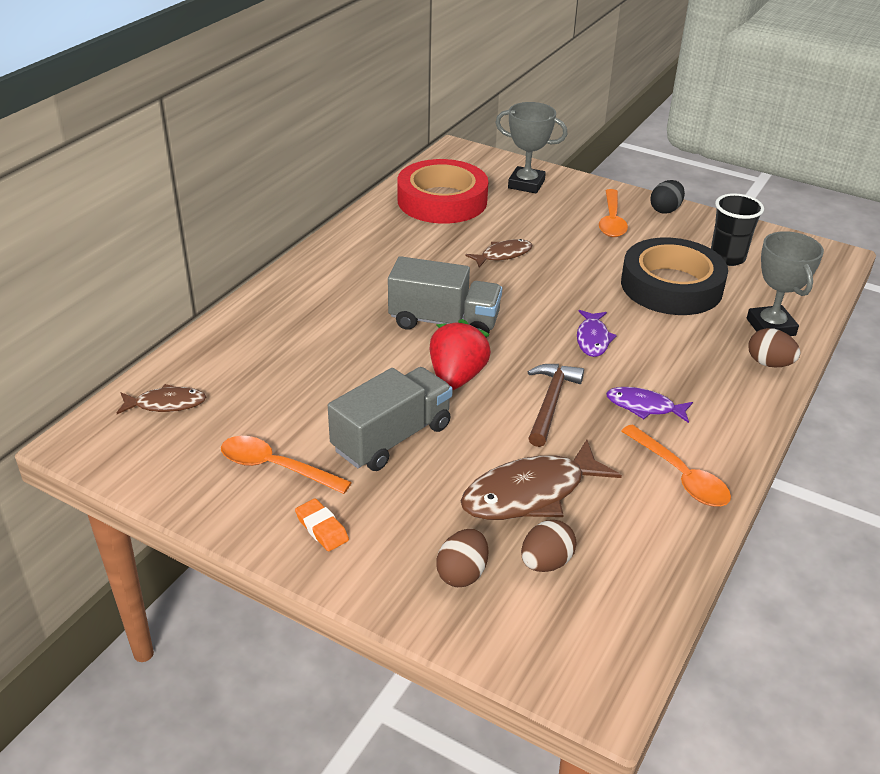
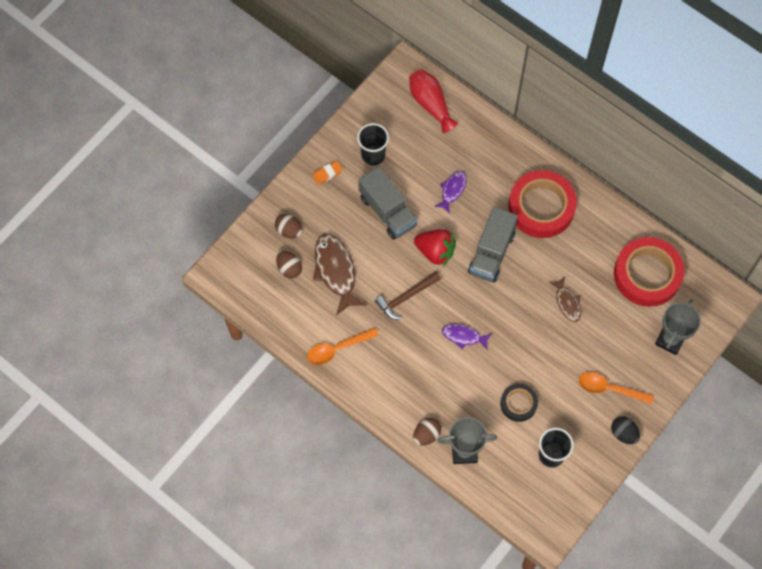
camera: 100 degrees right, 30 degrees up
(166, 404) = (430, 104): brown fish -> red vase
(276, 467) = (373, 155): orange spoon -> black cup
(357, 282) = (541, 207): none -> red tape
(550, 403) = (406, 297): brown hammer -> brown hammer turned 120 degrees clockwise
(644, 407) = (395, 347): purple fish -> purple fish (452, 190)
(671, 286) = (518, 404): black tape -> black tape, size x0.53

